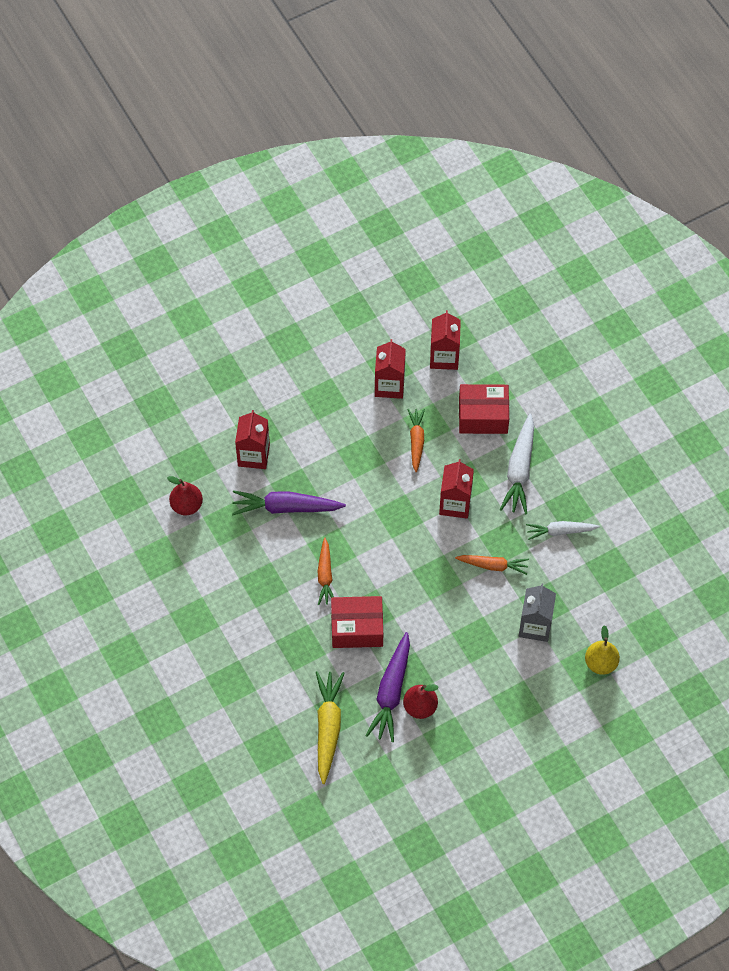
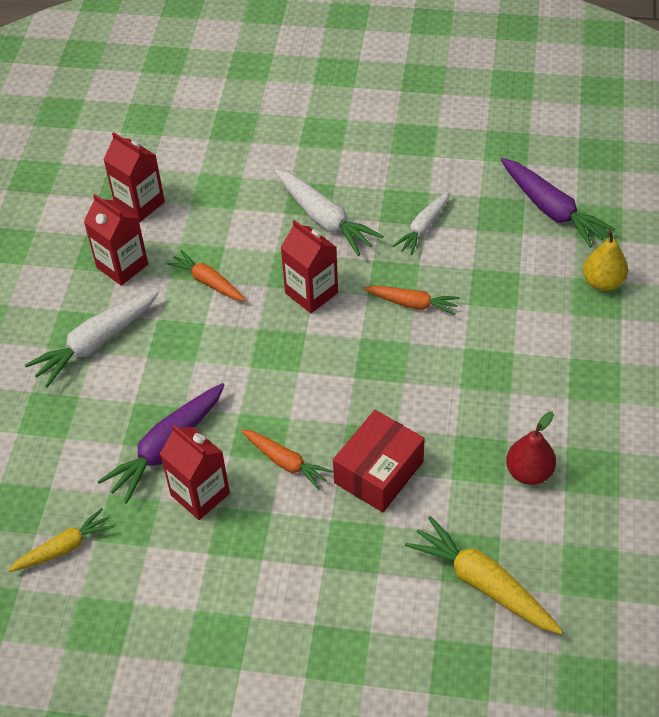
camera: 50 degrees left, 10 degrees down
(187, 505) = (64, 548): red pear -> yellow carrot
(253, 455) = (72, 438): red carton -> red carton (200, 494)
(324, 416) = (96, 343): none -> white carrot
(391, 692) = (487, 489): purple carrot -> purple carrot (551, 210)
(483, 416) = (236, 212): red box -> none
(493, 565) = (412, 304): orange carrot -> orange carrot turned 60 degrees clockwise
(535, 626) = (514, 310): grey carton -> none

